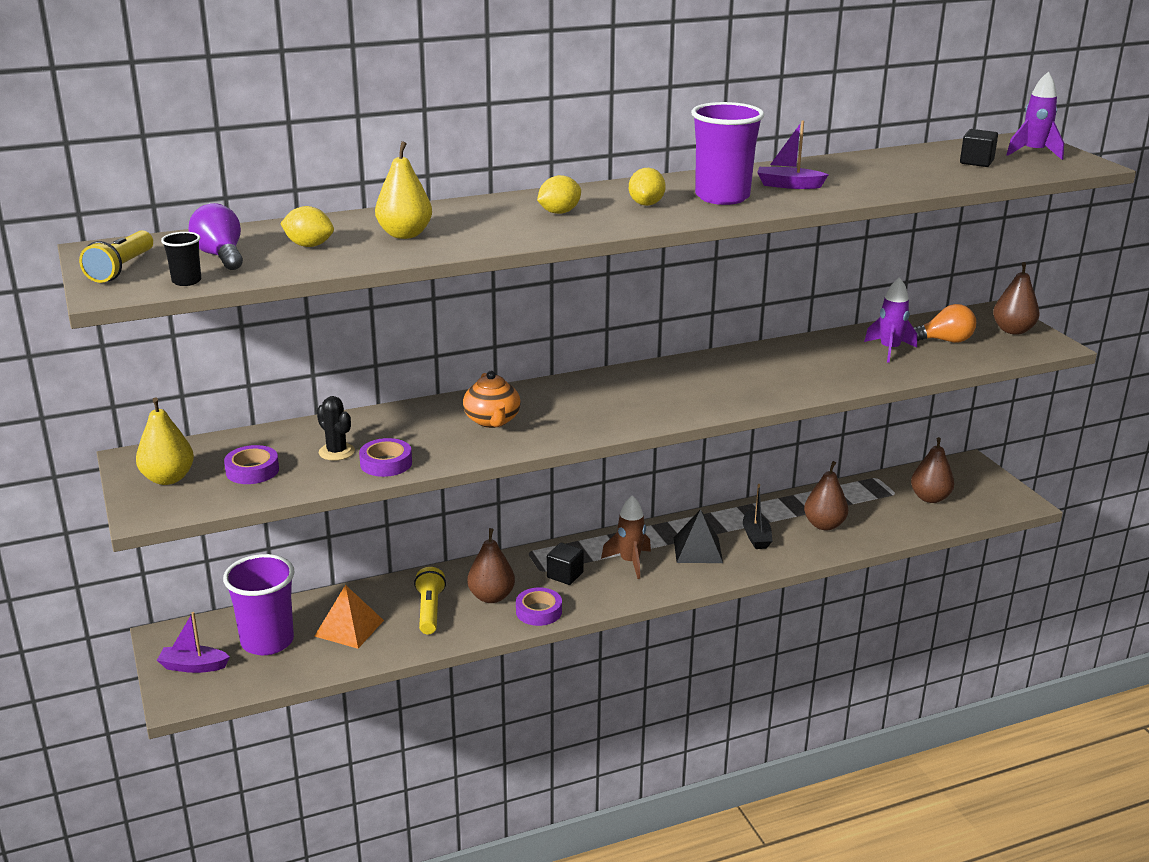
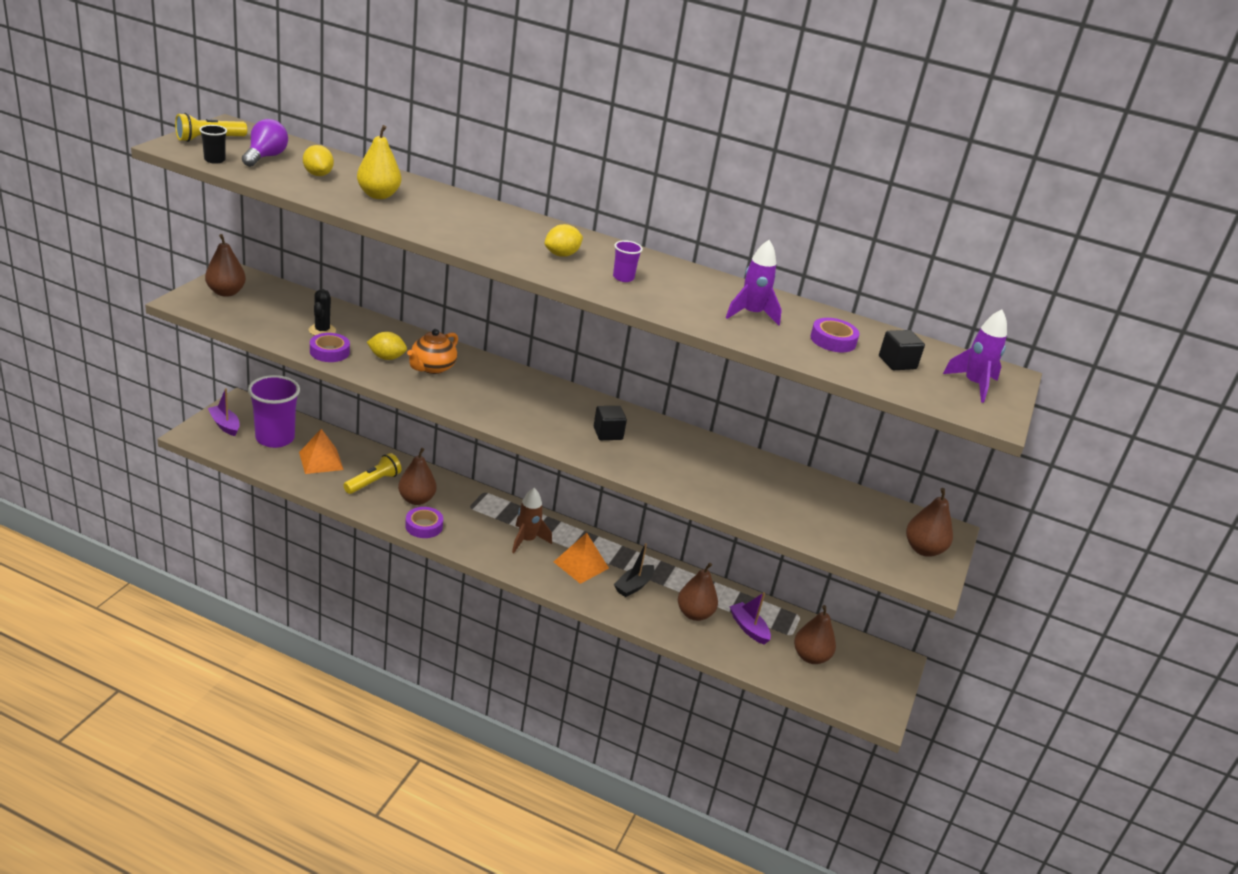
camera: 40 degrees right, 5 degrees up
(168, 478) = (226, 292): yellow pear -> brown pear
(252, 471) = (266, 313): purple tape -> purple tape (833, 340)
(559, 212) = (496, 230): yellow lemon -> yellow lemon (386, 358)
(565, 575) = (477, 519): black cube -> black cube (608, 433)
(698, 550) = (581, 565): black pyramid -> orange pyramid
(722, 197) = (623, 278): purple cup -> purple cup, size x0.45
(788, 185) = (694, 296): purple boat -> purple boat (748, 628)
(889, 350) = (785, 496): purple rocket -> purple rocket (751, 314)
(944, 341) = (845, 519): orange light bulb -> none

